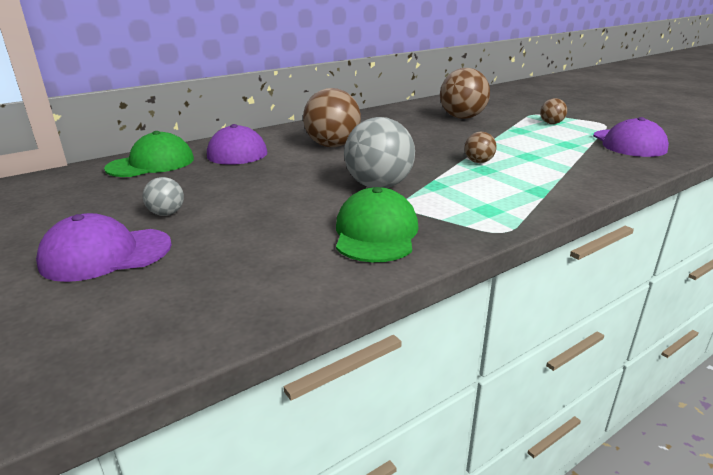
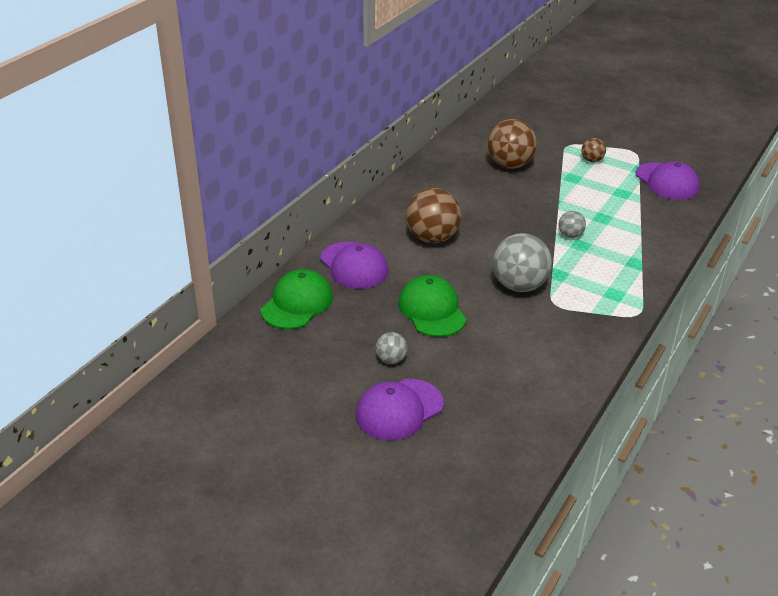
camera: 25 degrees left, 10 degrees up
(376, 233) = (559, 338): green cap -> green cap (432, 310)
(478, 162) = (570, 235): brown ball -> grey ball

